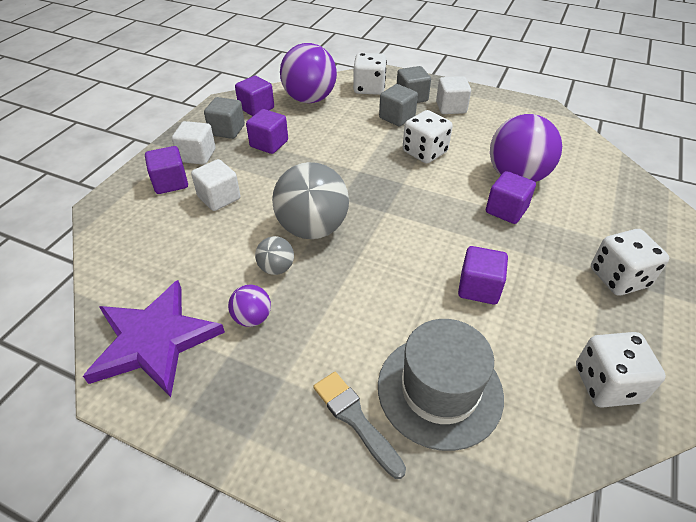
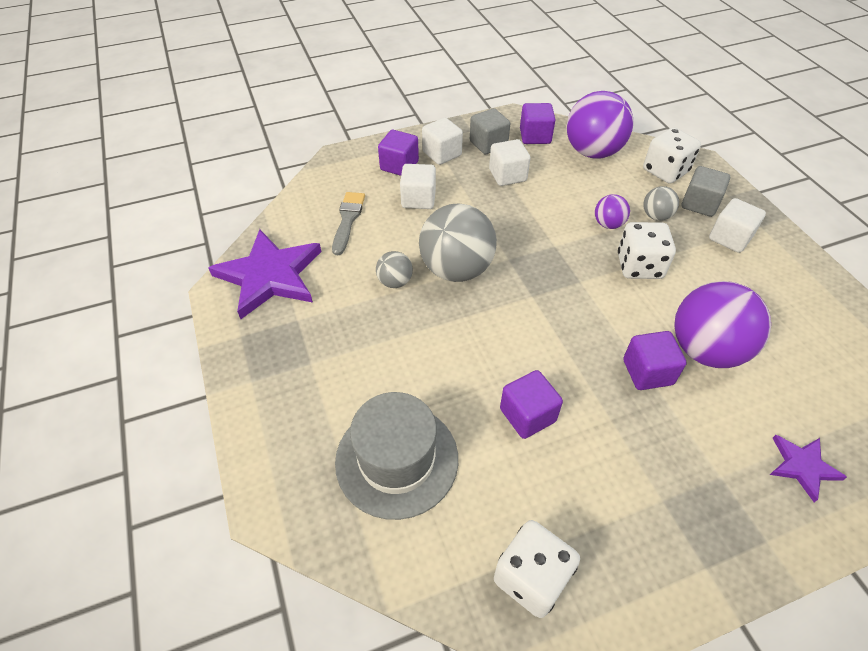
camera: 45 degrees right, 5 degrees up
(252, 318) = (339, 306): purple ball -> purple ball (608, 224)
(269, 144) = (507, 175): purple cube -> white cube
(355, 419) = (320, 426): grey brush -> grey brush (348, 220)
(397, 117) = (656, 216): grey cube -> grey ball
(618, 278) = (676, 515): white dice -> none
(630, 205) = (802, 466): none -> purple star

